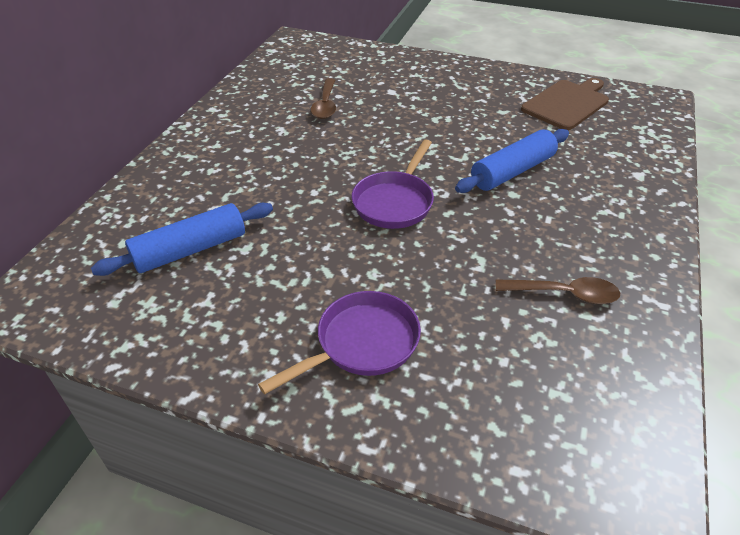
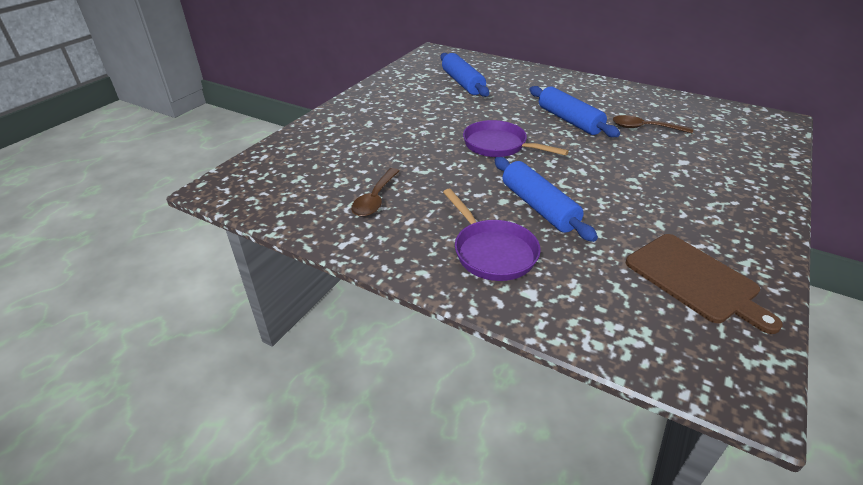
camera: 100 degrees right, 5 degrees down
(315, 151) = (569, 120): none -> blue rolling pin
(361, 343) = (369, 124): purple pan -> purple pan (492, 251)

